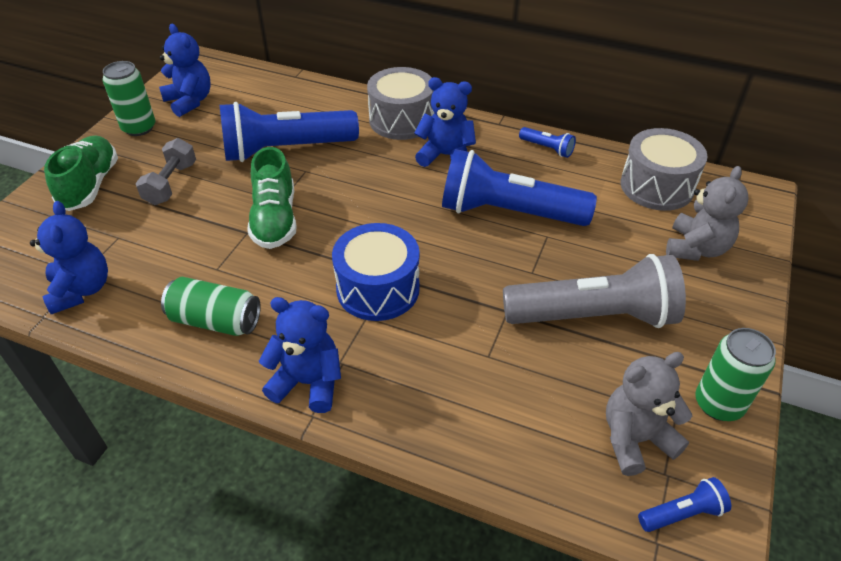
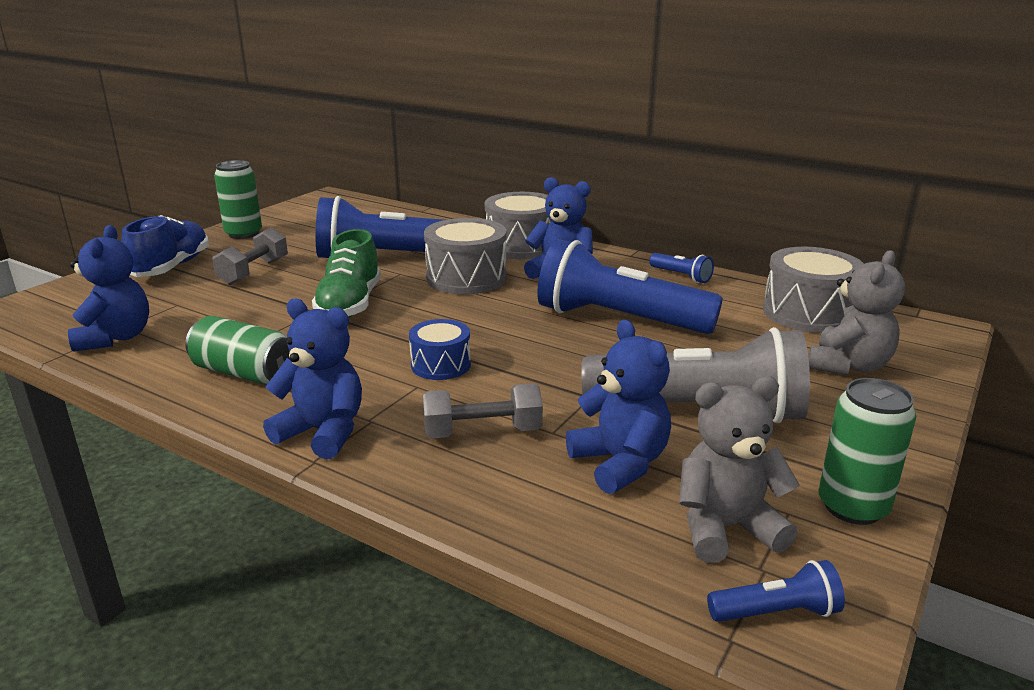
camera: 10 degrees right, 20 degrees down
(90, 185) = (171, 267): green shoe -> blue shoe
(190, 101) = (304, 220): blue teddy bear -> blue teddy bear (620, 463)
(366, 171) = (466, 278): none -> grey drum
(378, 288) = (441, 365): blue drum -> blue drum, size x0.60
(434, 364) = (482, 432): none -> grey dumbbell

